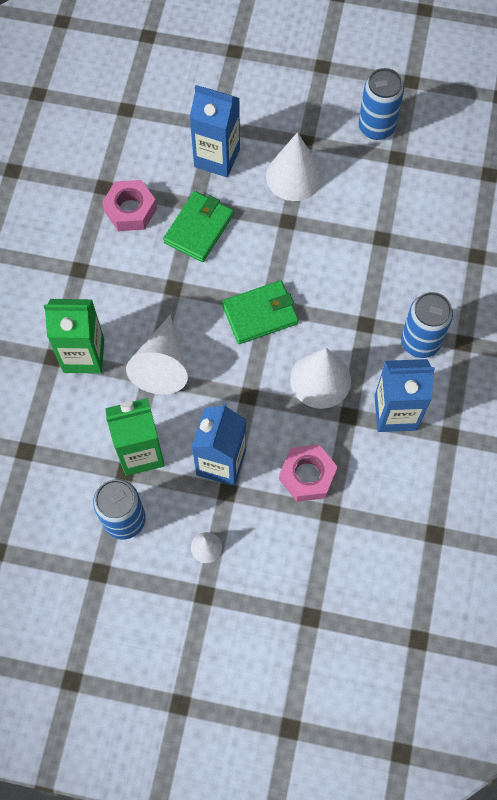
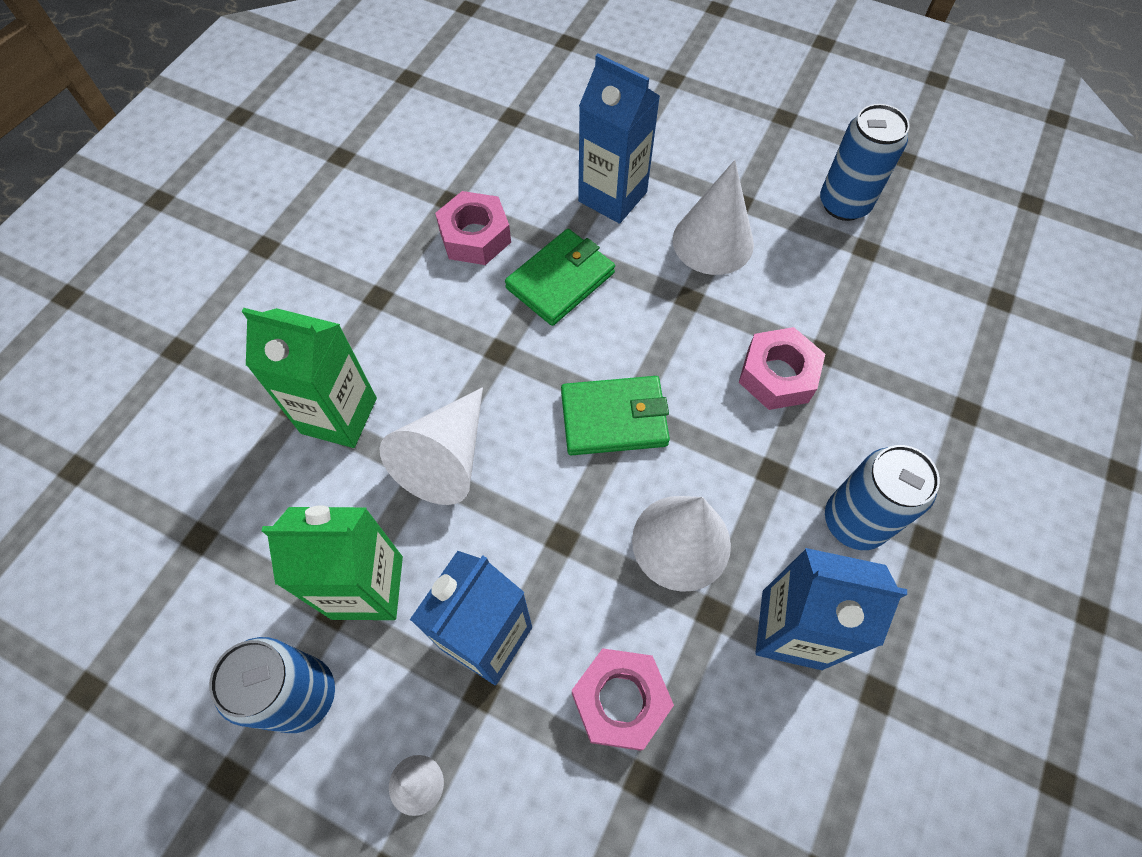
camera: 15 degrees right, 5 degrees down
(356, 261) = (777, 375): none -> pink nut

